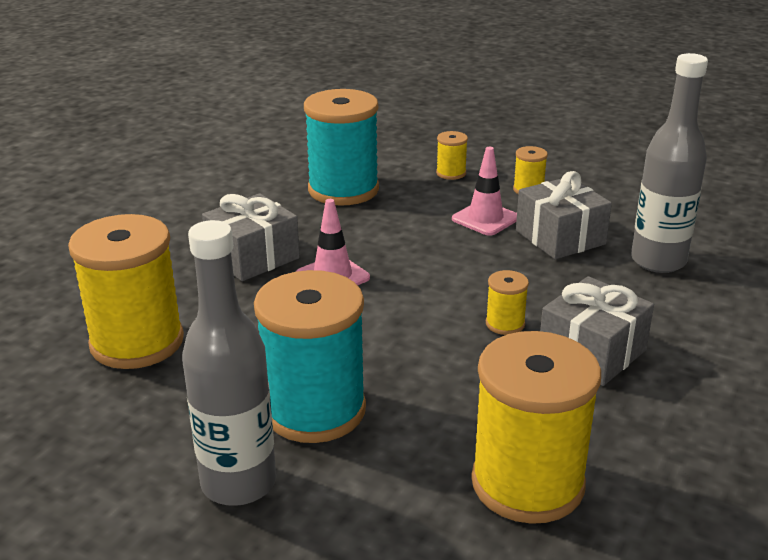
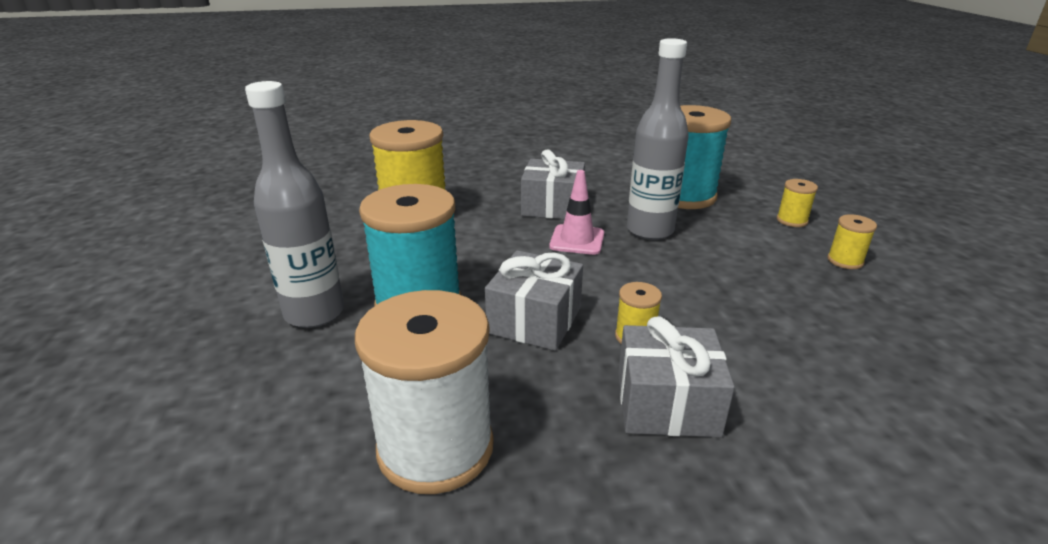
camera: 50 degrees right, 0 degrees up
(485, 219) = (762, 262): pink traffic cone -> none
(527, 483) = (435, 447): yellow spool -> white spool
(560, 237) = (808, 307): grey gift -> grey gift (535, 320)
(658, 261) = (883, 380): grey bottle -> grey bottle (650, 230)

